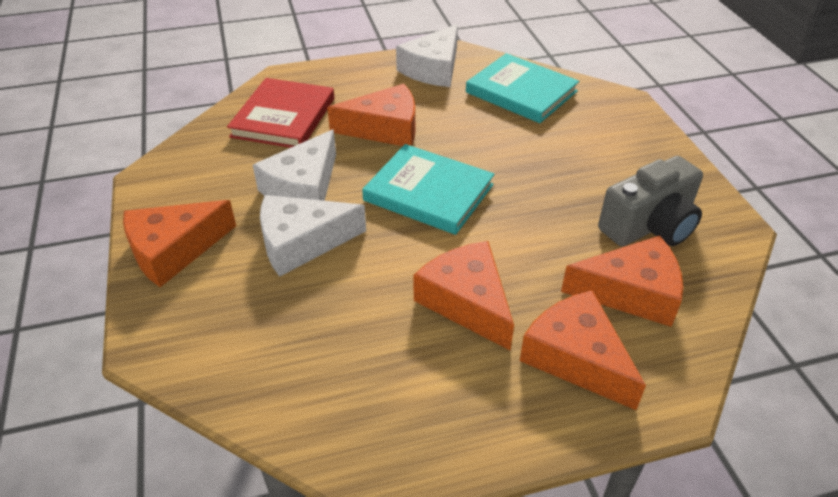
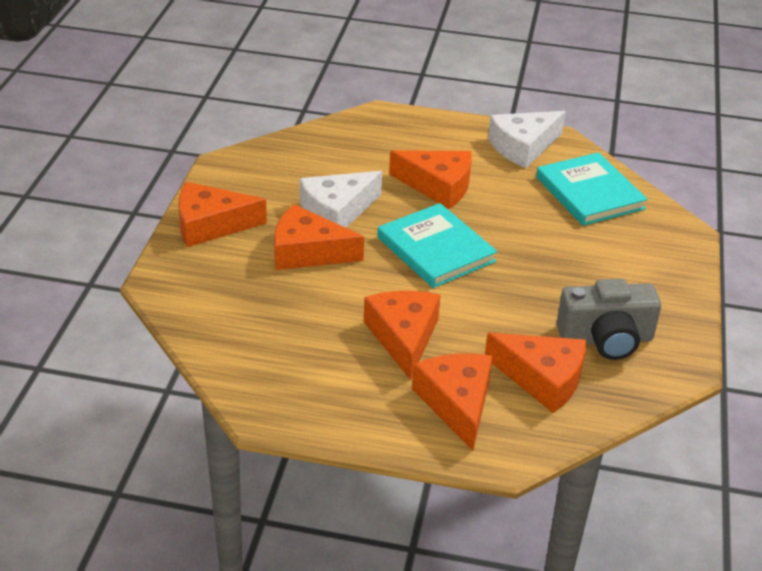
camera: 25 degrees right, 5 degrees down
(283, 117) = (358, 149): red book -> none
(302, 242) = (308, 252): white cheese -> orange cheese

